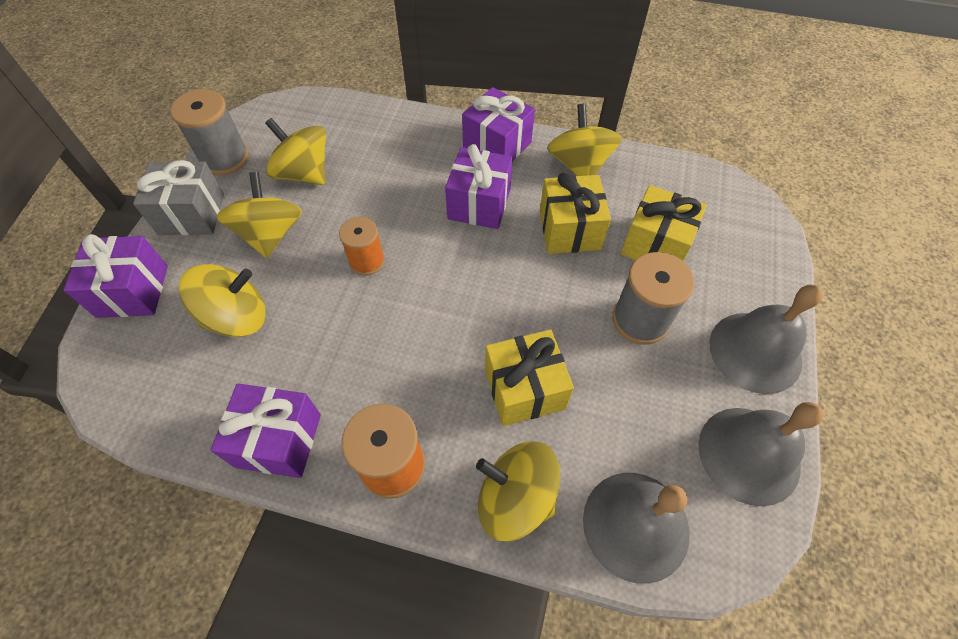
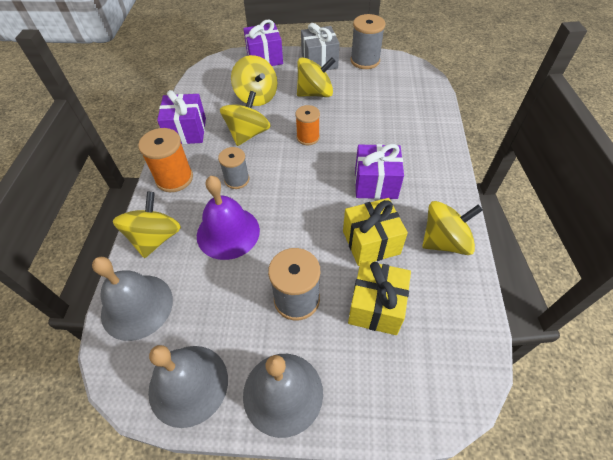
camera: 80 degrees right, 5 degrees down
(304, 173) = (367, 94): yellow spinning top -> yellow spinning top (248, 134)
(424, 367) = (237, 180): none -> grey spool
(497, 145) = (440, 184): purple gift -> none
(524, 389) = (228, 232): yellow gift -> purple bell

